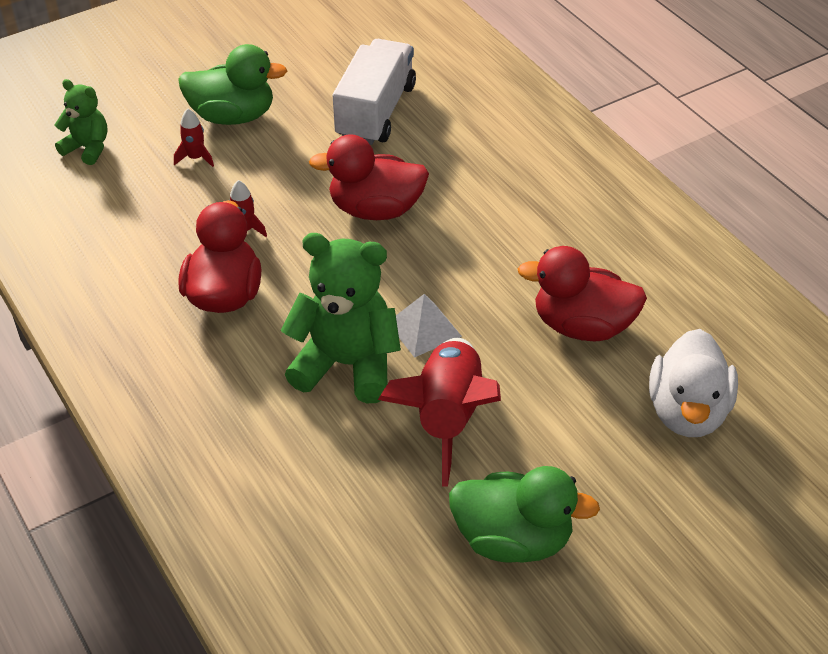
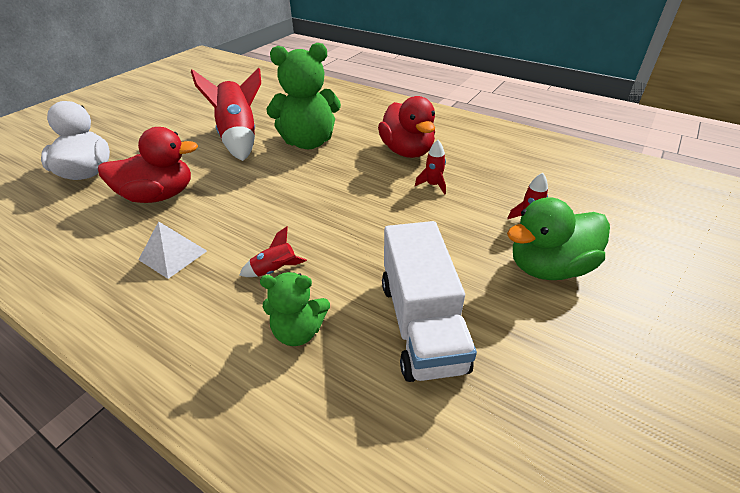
camera: 155 degrees right, 5 degrees down
(87, 148) = (613, 202): green teddy bear -> green teddy bear (298, 331)
(376, 209) = (350, 226): red duck -> none
(424, 329) = (271, 167): white pyramid -> white pyramid (173, 255)
(472, 188) = (275, 270): none -> red rocket
(513, 539) = (193, 111): green duck -> none

